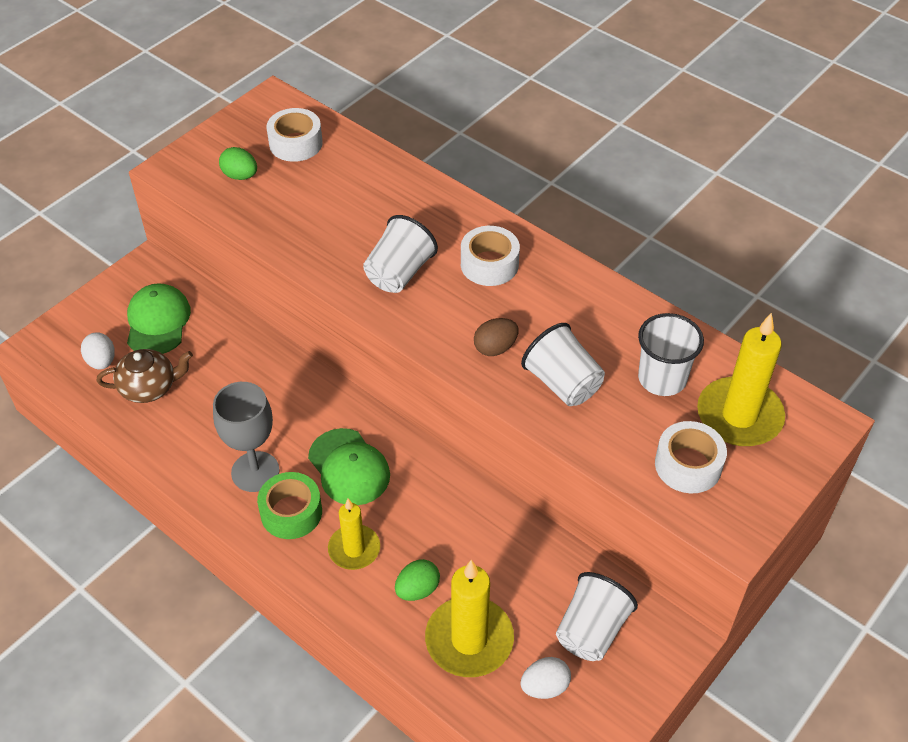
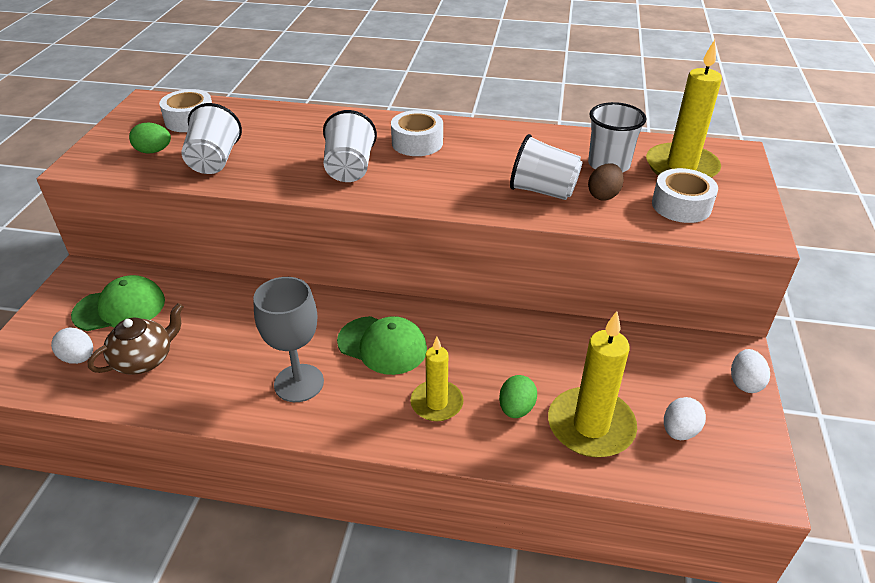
camera: 30 degrees left, 10 degrees down
(158, 322) = (120, 308): green cap -> green cap turned 105 degrees clockwise
(291, 512) = (357, 400): green tape -> none
(495, 348) = (471, 187): brown egg -> brown egg (603, 195)
(591, 631) = (673, 374): white cup -> white cup (214, 161)
(653, 674) = (745, 383): none -> white egg

